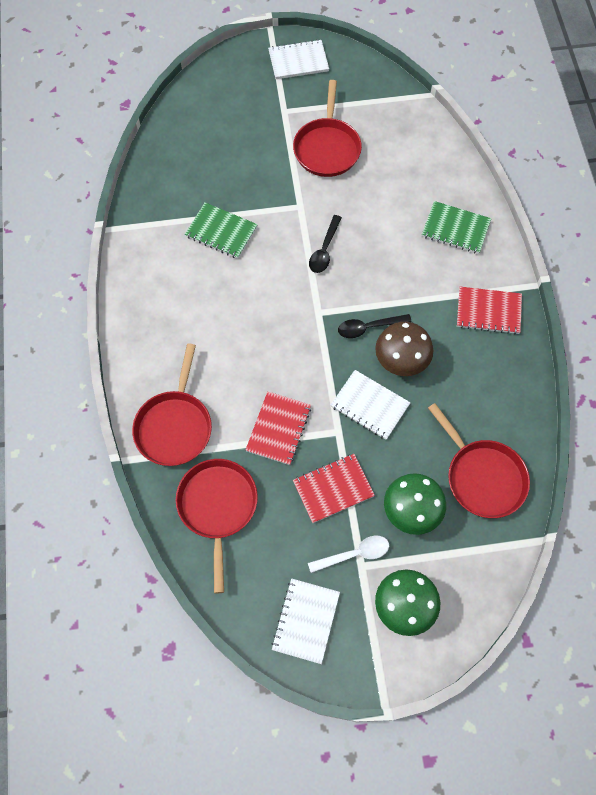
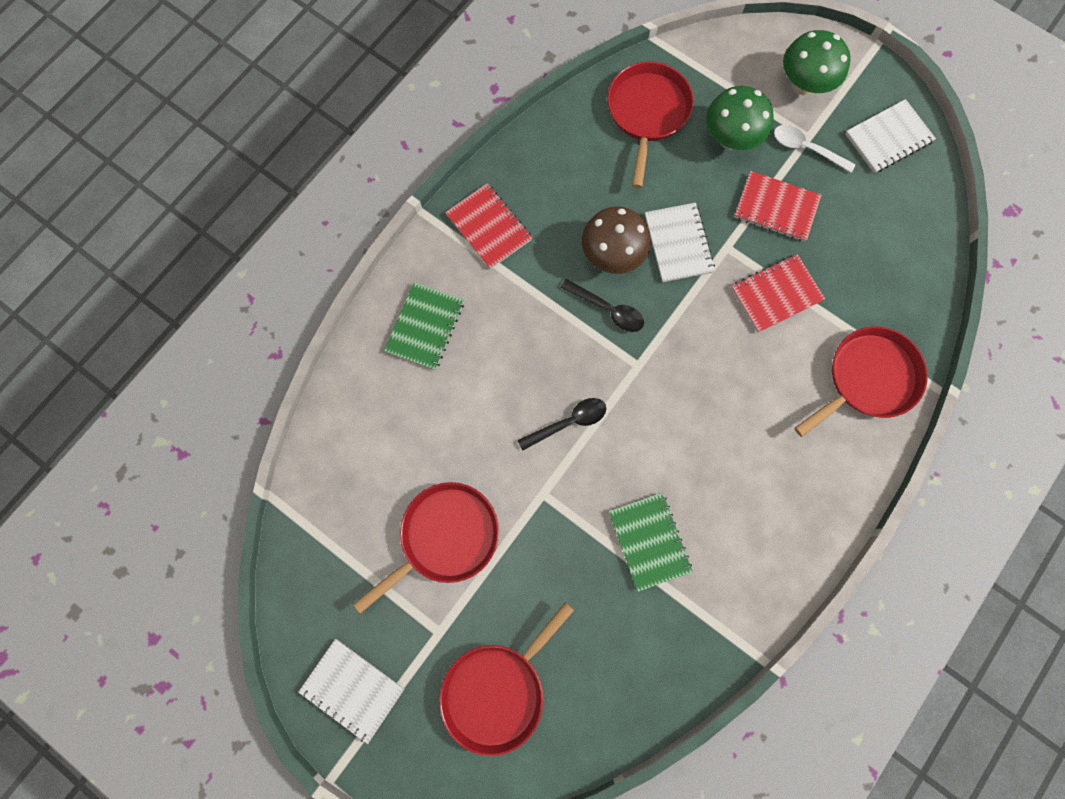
camera: 135 degrees left, 10 degrees up
(218, 507) = (886, 277): red pan -> red pan (497, 689)
(455, 228) = (425, 327): green notebook -> green notebook turned 45 degrees clockwise

